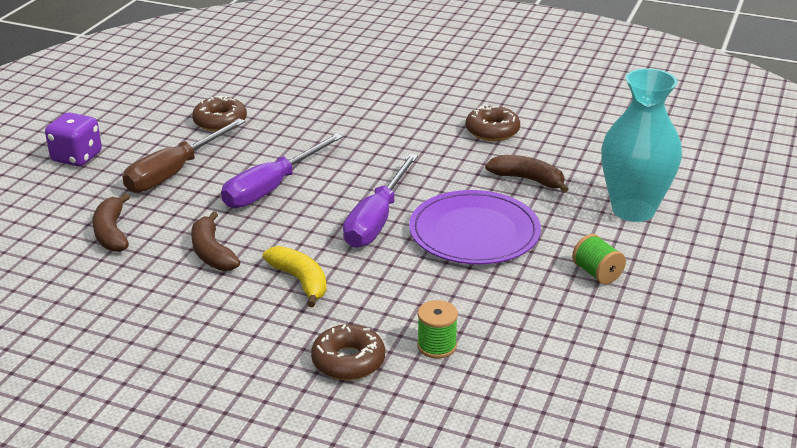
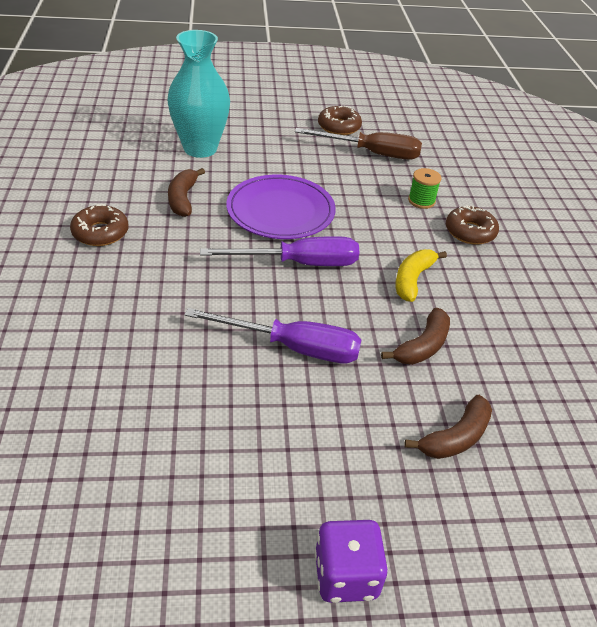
camera: 120 degrees left, 10 degrees up
(174, 172) = (314, 443): brown screwdriver -> brown screwdriver (372, 153)
(220, 121) = (172, 457): brown donut -> brown donut (339, 127)
(597, 273) = (292, 154): green spool -> none

